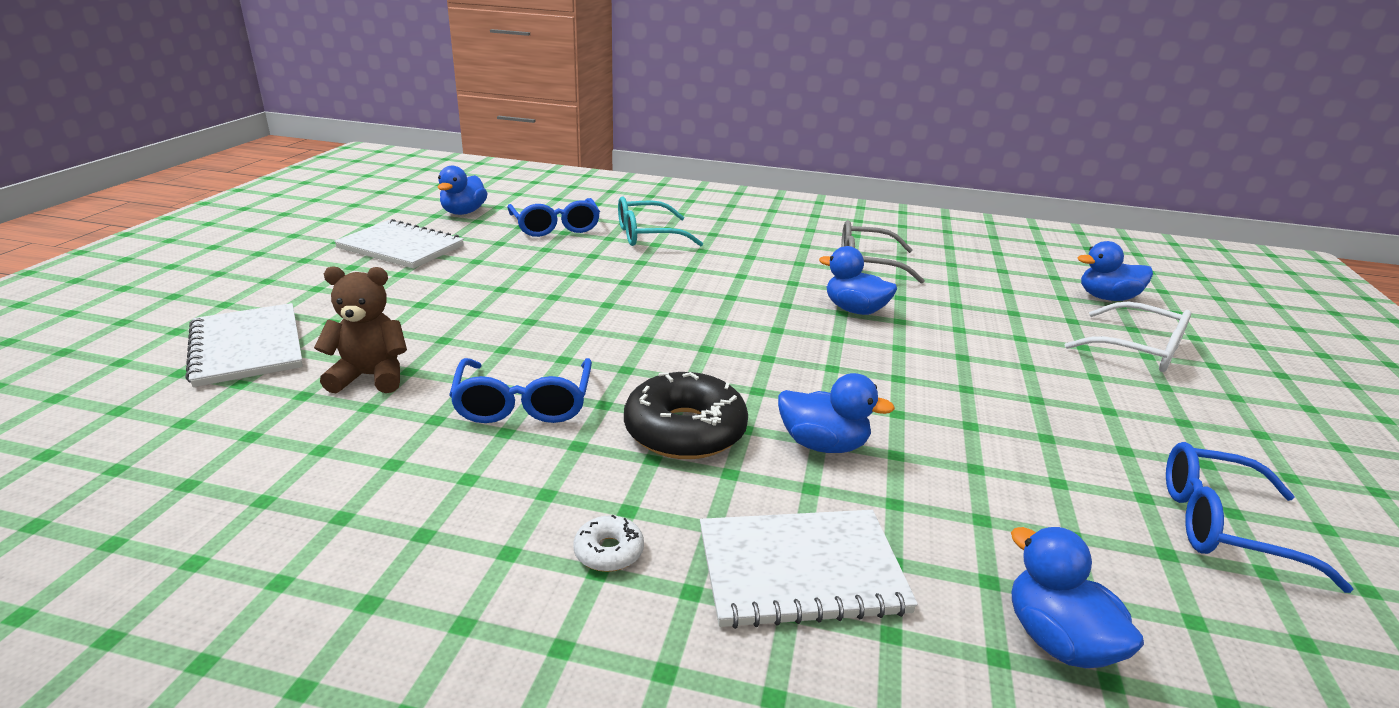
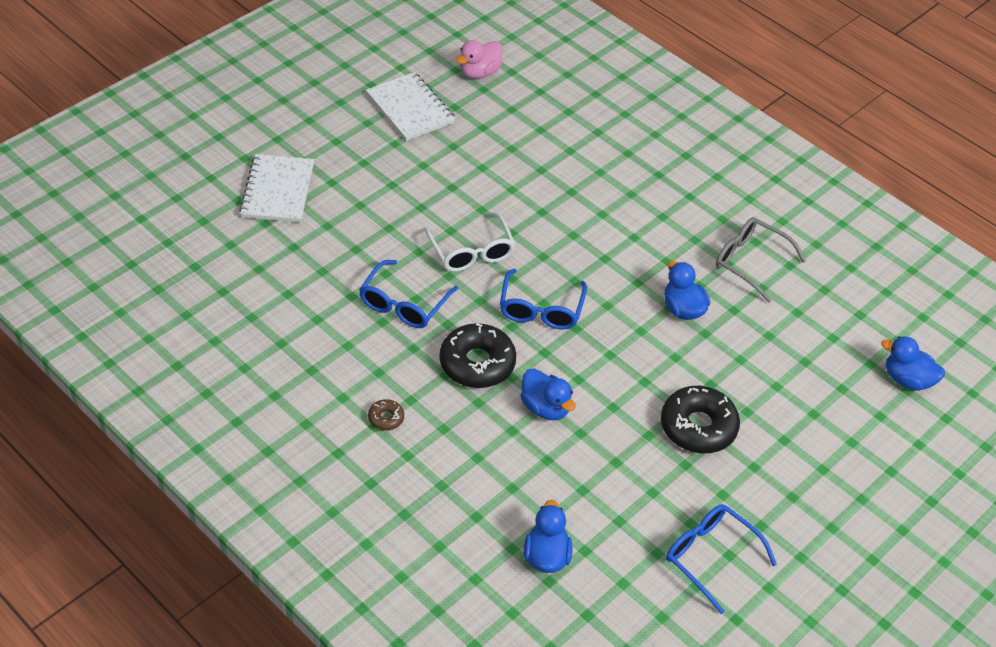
camera: 30 degrees right, 20 degrees up
(370, 377) = (333, 246): brown teddy bear -> none
(464, 212) = (479, 72): blue duck -> pink duck
(555, 227) = (538, 120): blue glasses -> blue glasses (541, 309)
(609, 551) = (386, 418): white donut -> brown donut
(648, 235) = (603, 158): turquoise glasses -> none
(801, 570) = (464, 470): white notebook -> none
(1006, 397) = (698, 427): none -> black donut
(1138, 350) = (852, 434): white glasses -> white glasses (471, 252)

